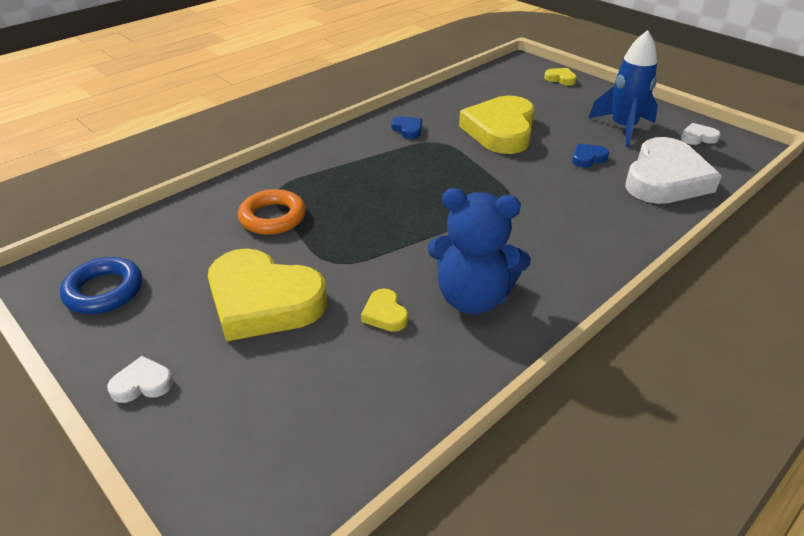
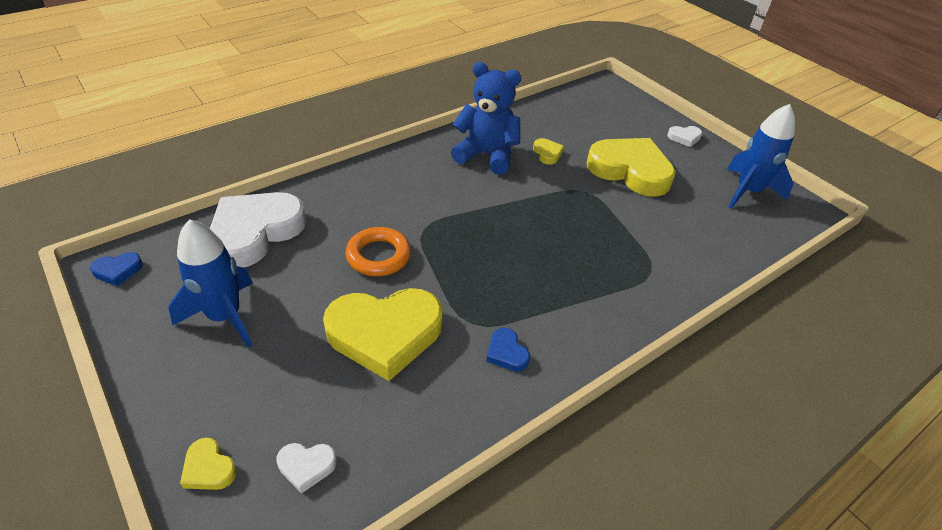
camera: 175 degrees left, 5 degrees up
(104, 291) = (748, 191): blue ring -> blue rocket
(273, 217) = (645, 238): orange ring -> orange ring (378, 256)
(500, 130) = (385, 334): yellow heart -> yellow heart turned 60 degrees clockwise
(588, 158) = (311, 271): blue heart -> blue heart (118, 271)
(698, 137) = (151, 286): white heart -> white heart (306, 466)

